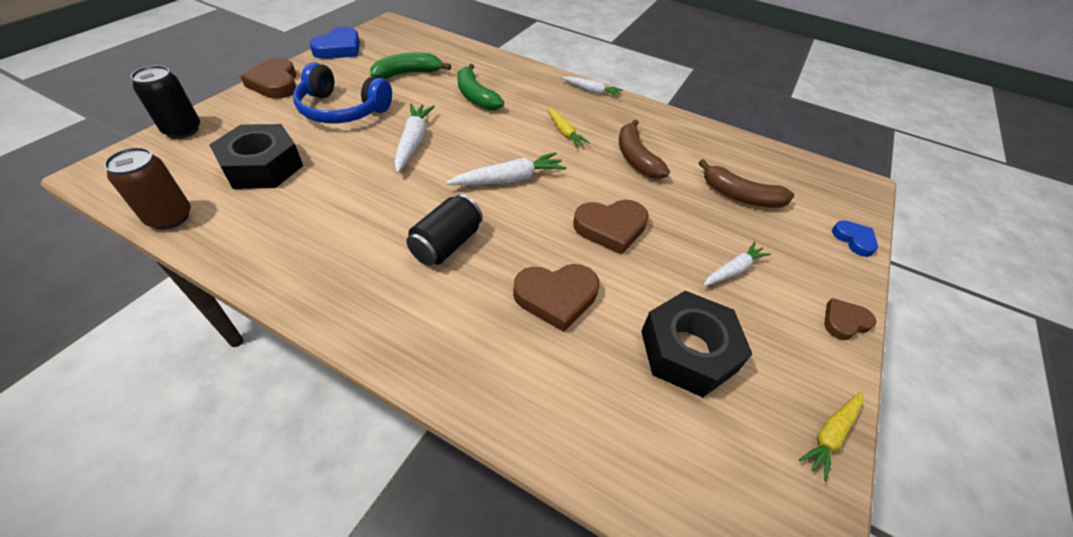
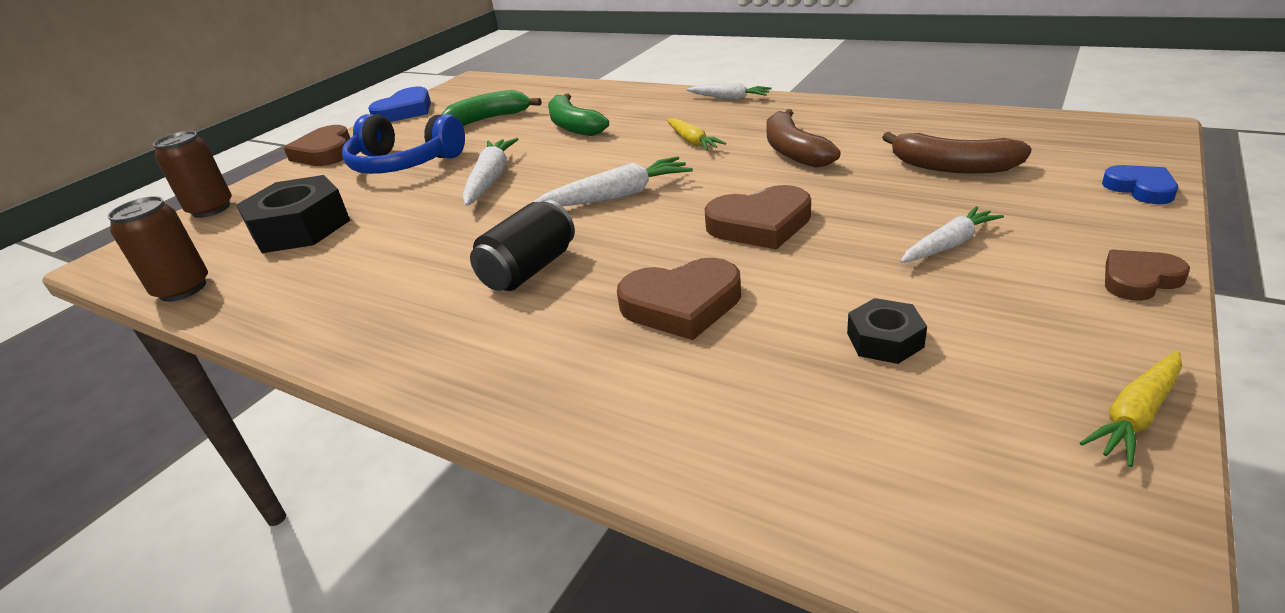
camera: 10 degrees right, 15 degrees down
(183, 130) = (211, 209): black can -> brown can
(688, 350) = (884, 340): black nut -> black nut, size x0.49

